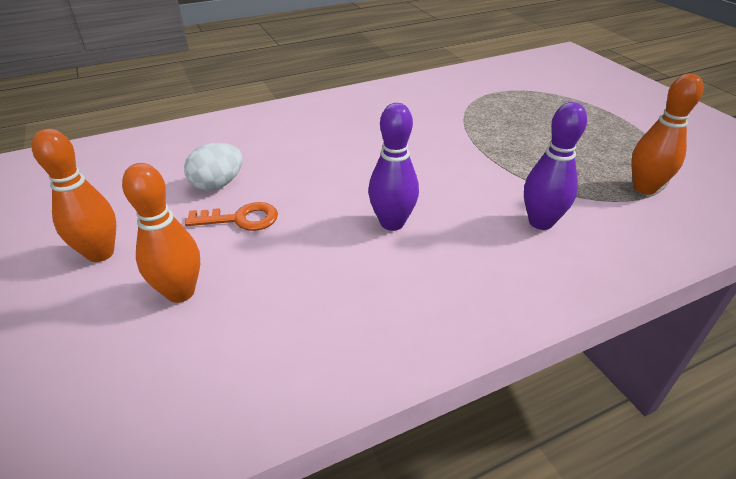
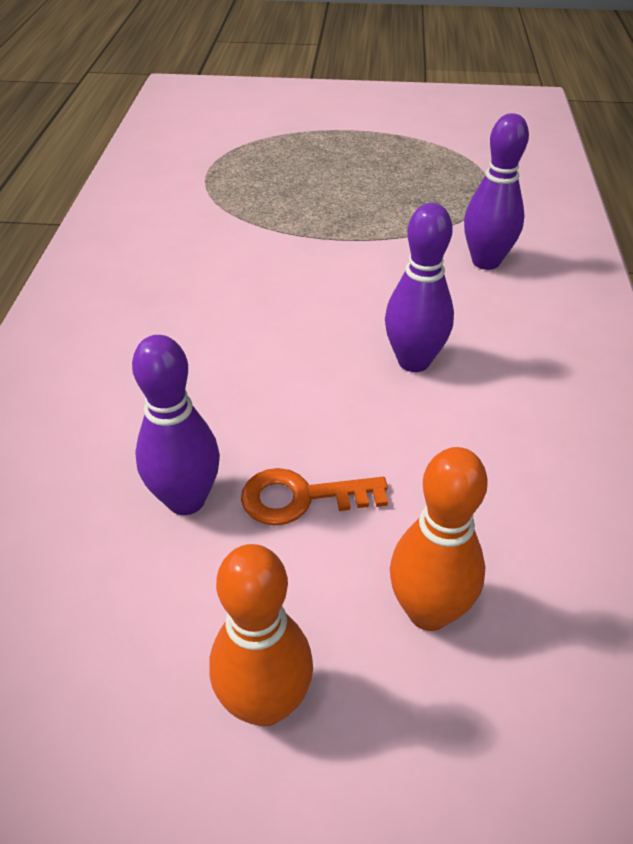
camera: 60 degrees left, 5 degrees up
(218, 184) = (186, 500): white egg -> purple bowling pin
(241, 219) = (301, 498): orange key -> orange key turned 120 degrees counterclockwise
(644, 188) = (476, 180): orange bowling pin -> none

